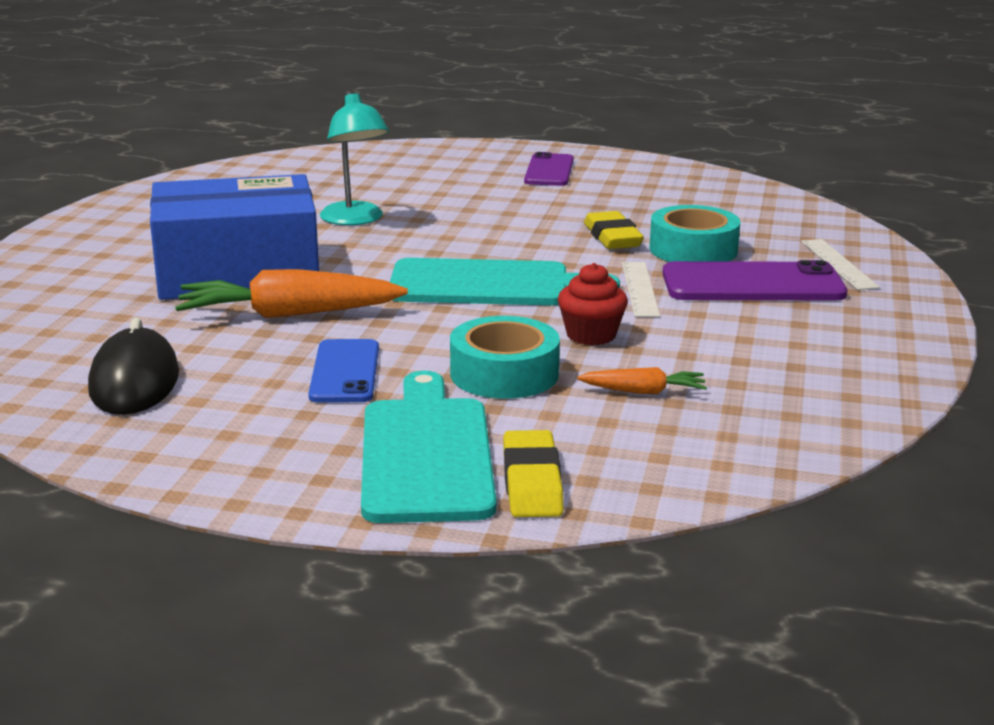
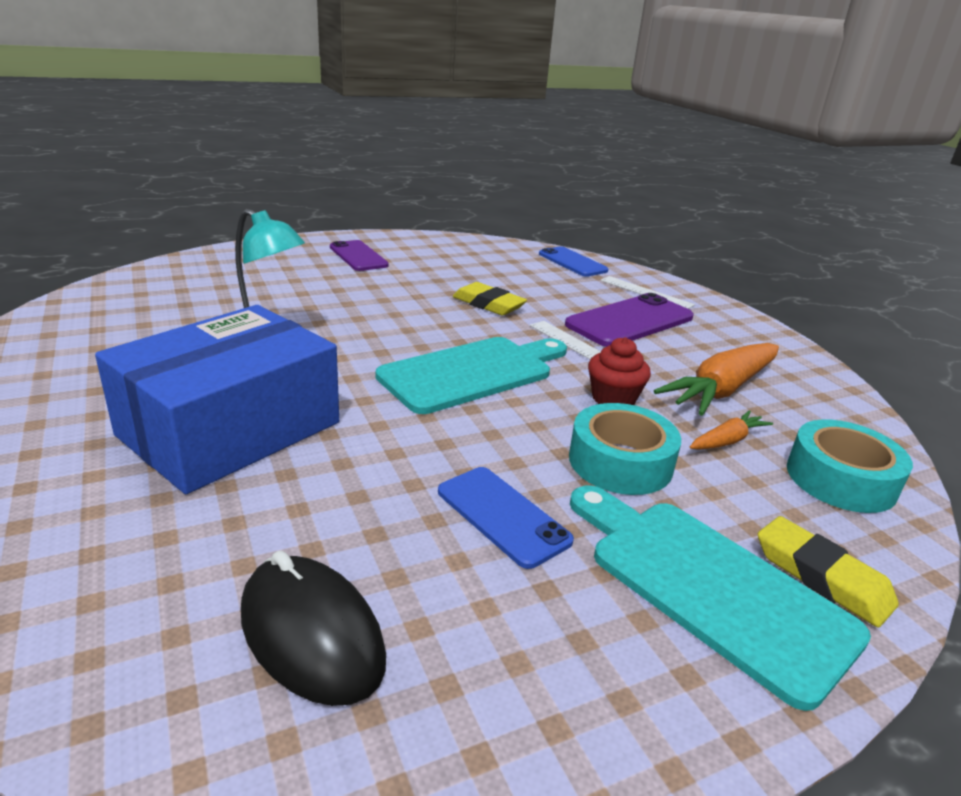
camera: 40 degrees left, 5 degrees up
(289, 314) = (352, 464): orange carrot -> orange carrot (721, 390)
(693, 249) = (553, 302): turquoise tape -> turquoise tape (840, 479)
(803, 218) = (572, 262): none -> blue phone

